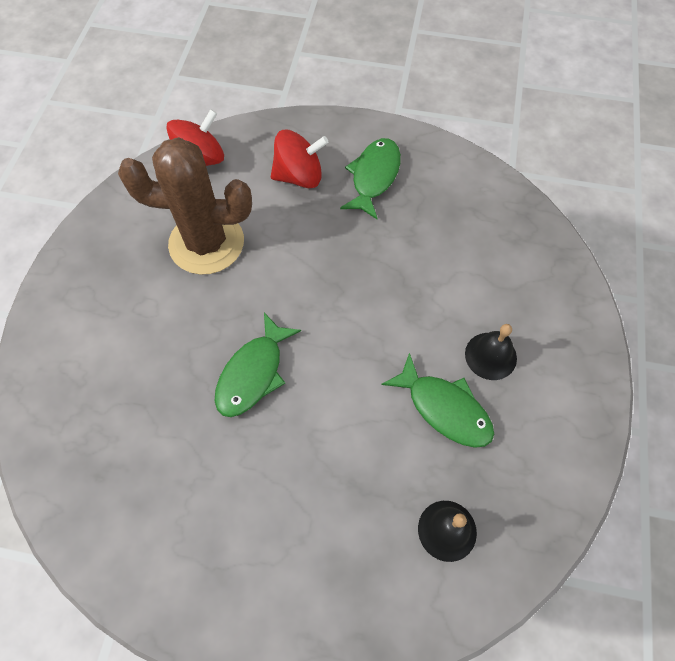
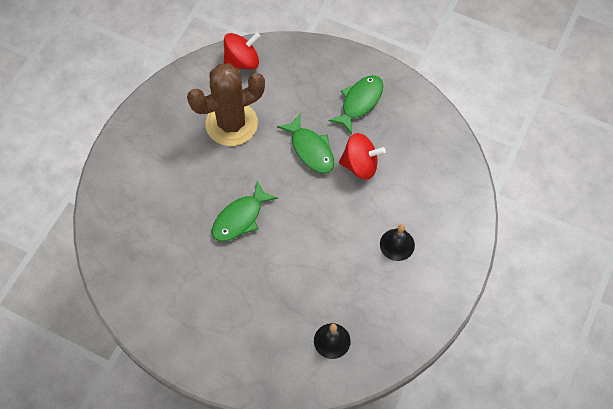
camera: 15 degrees right, 0 degrees up
(206, 243) = (231, 124): brown cactus -> brown cactus turned 45 degrees counterclockwise
(299, 176) = (307, 90): red spinning top -> red spinning top (360, 165)
(444, 408) = (355, 270): green fish -> green fish (310, 149)

